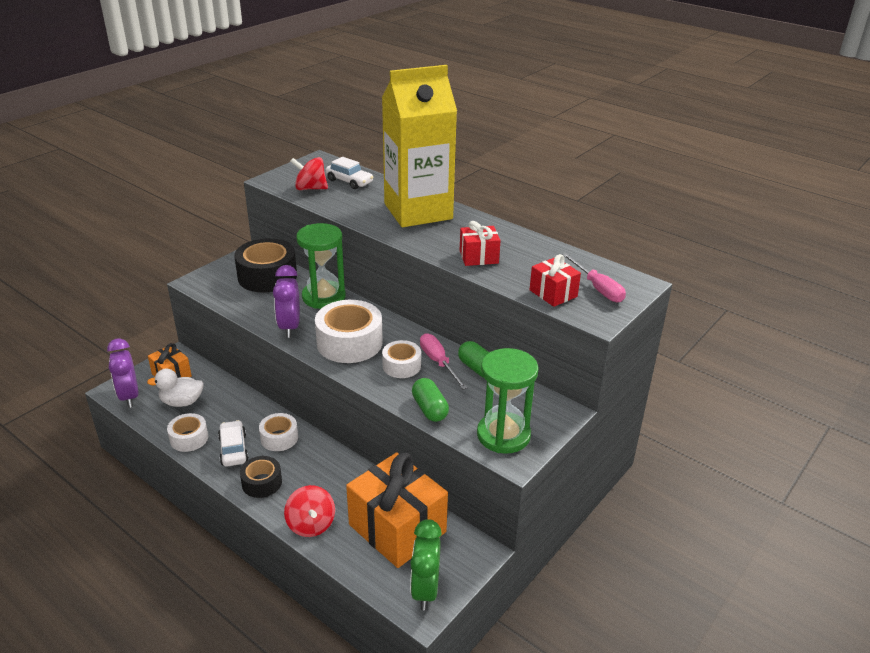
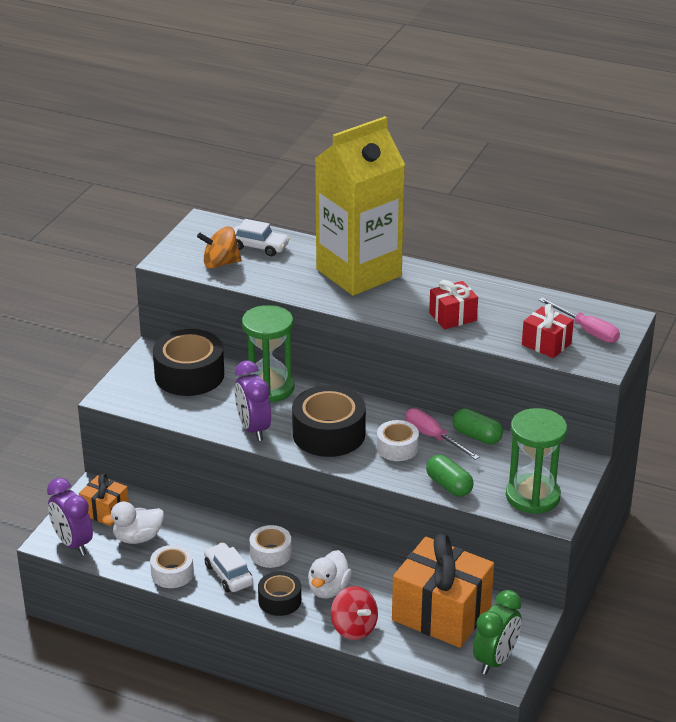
camera: 15 degrees left, 0 degrees up
(309, 482) = (328, 589): none -> white duck
(310, 188) = (220, 263): red spinning top -> orange spinning top
(349, 343) = (328, 434): white tape -> black tape
(425, 590) = (495, 660): green clock -> green clock turned 135 degrees counterclockwise

